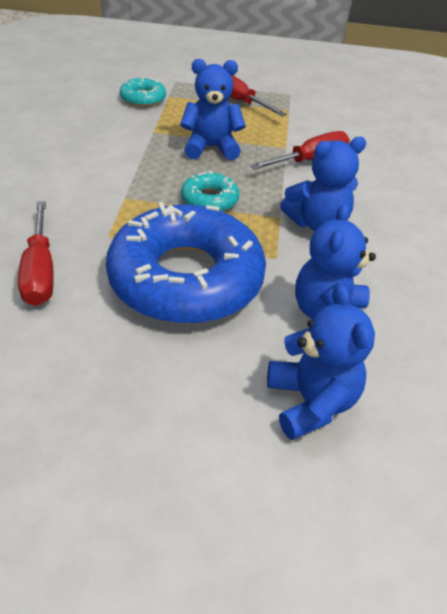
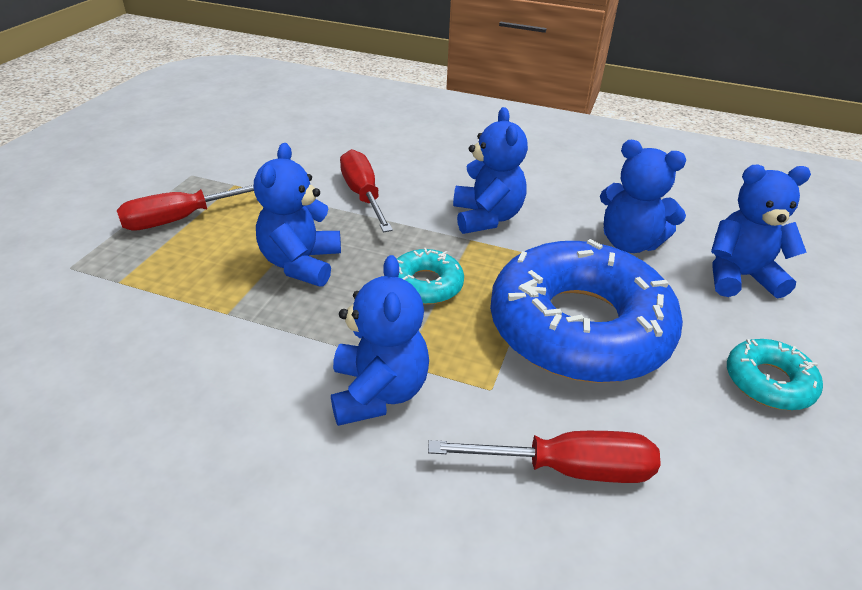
camera: 75 degrees left, 5 degrees down
(97, 191) = (378, 392): none -> blue teddy bear
(143, 98) = (107, 311): turquoise donut -> turquoise donut (768, 382)

